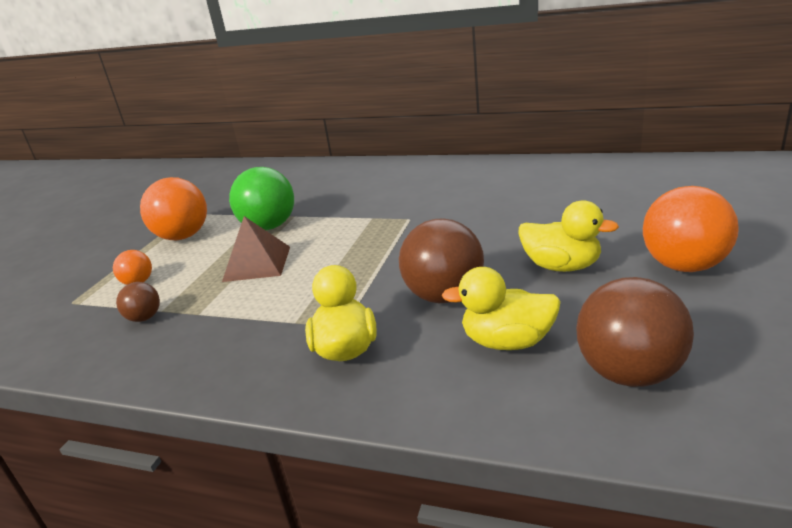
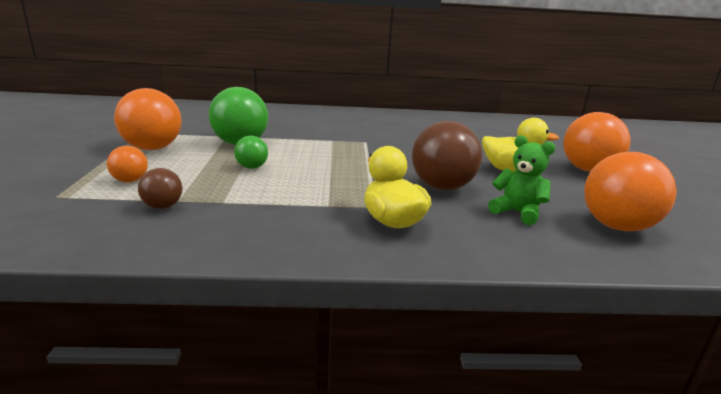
camera: 25 degrees left, 5 degrees down
(257, 263) = (252, 167): brown pyramid -> green ball
(507, 342) = (517, 212): yellow duck -> green teddy bear
(629, 373) = (616, 226): brown ball -> orange ball

